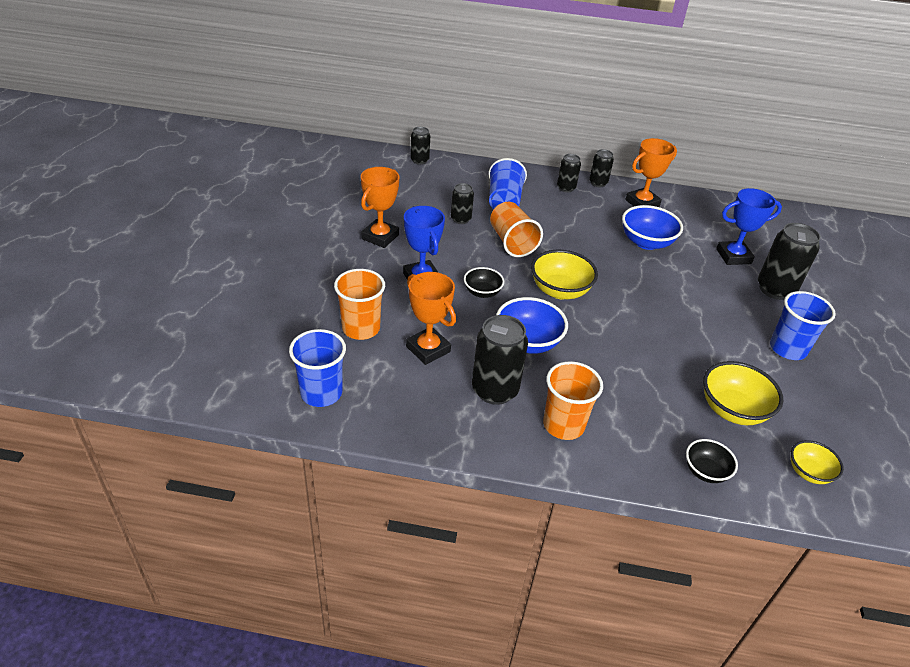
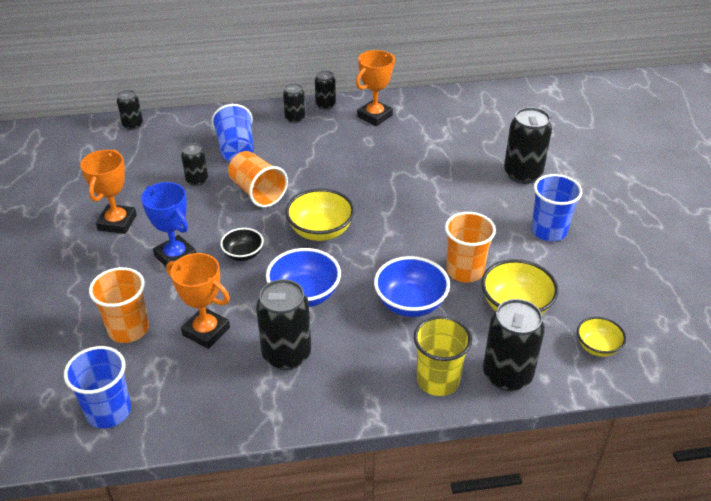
camera: 15 degrees left, 0 degrees up
(563, 425) = (364, 370): orange cup -> orange cup (464, 271)
(633, 455) = (438, 380): none -> yellow cup
(646, 242) = (390, 157): blue bowl -> blue bowl (410, 303)
(705, 471) = (507, 375): black bowl -> black can
(733, 256) = (476, 150): blue trophy -> none

